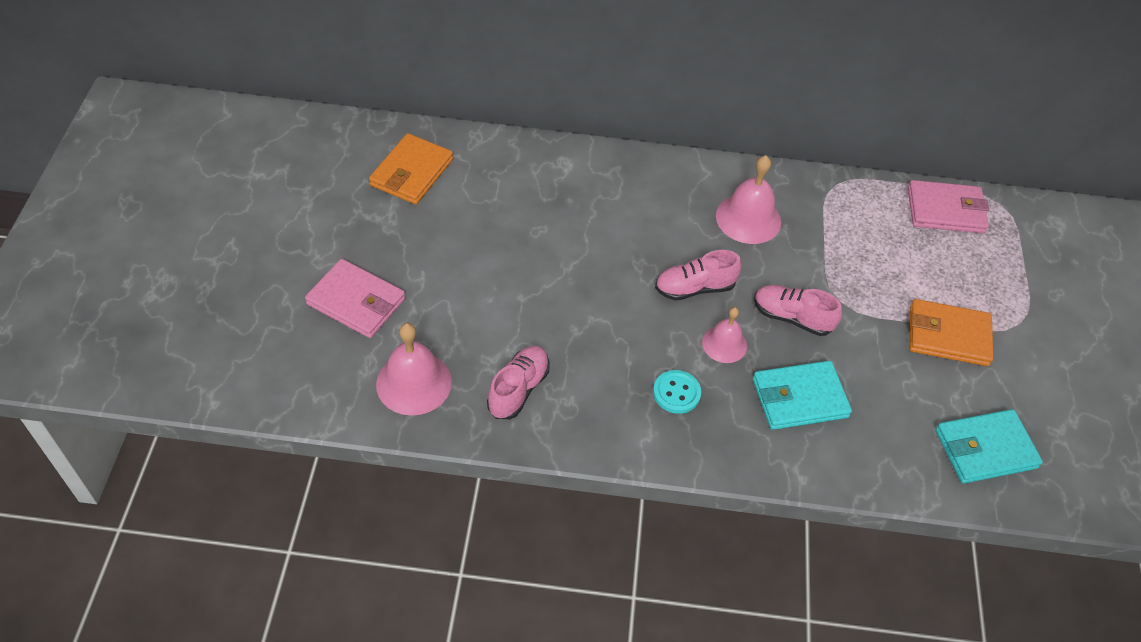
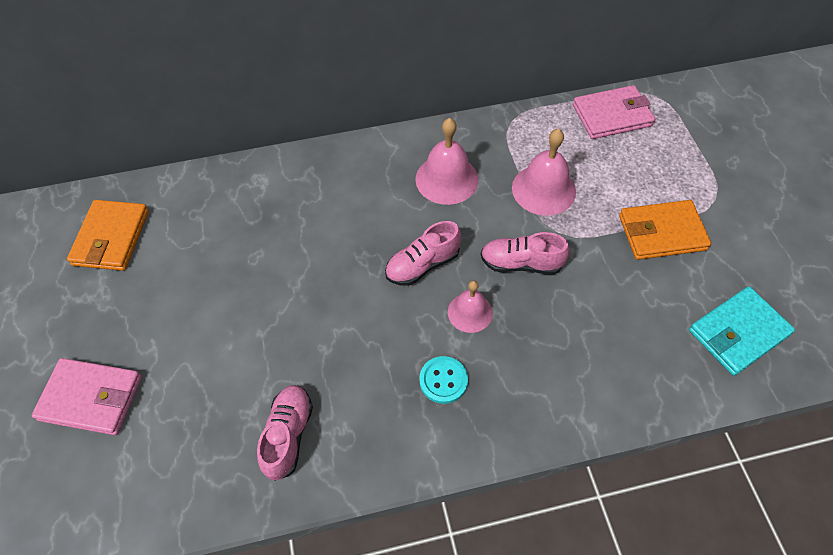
camera: 15 degrees left, 5 degrees up
(414, 383) = (177, 469): pink bell -> pink bell (543, 189)
(799, 398) = (558, 343): turquoise wallet -> none

